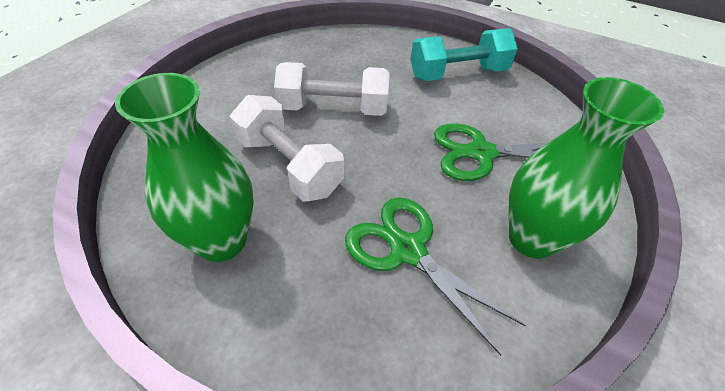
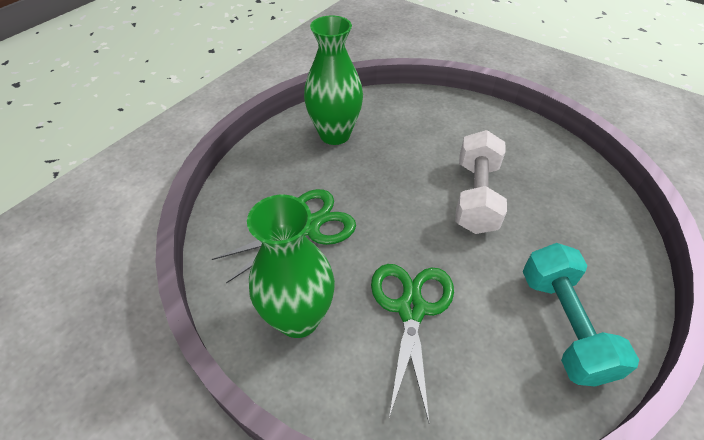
camera: 100 degrees right, 0 degrees up
(289, 165) = (400, 165): white dumbbell -> none

